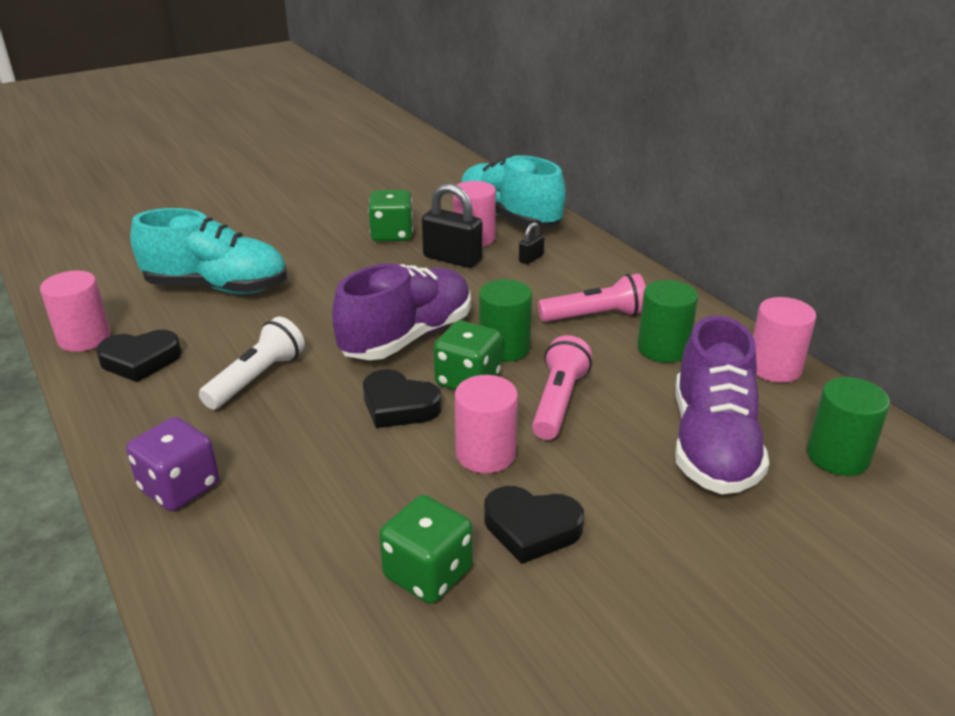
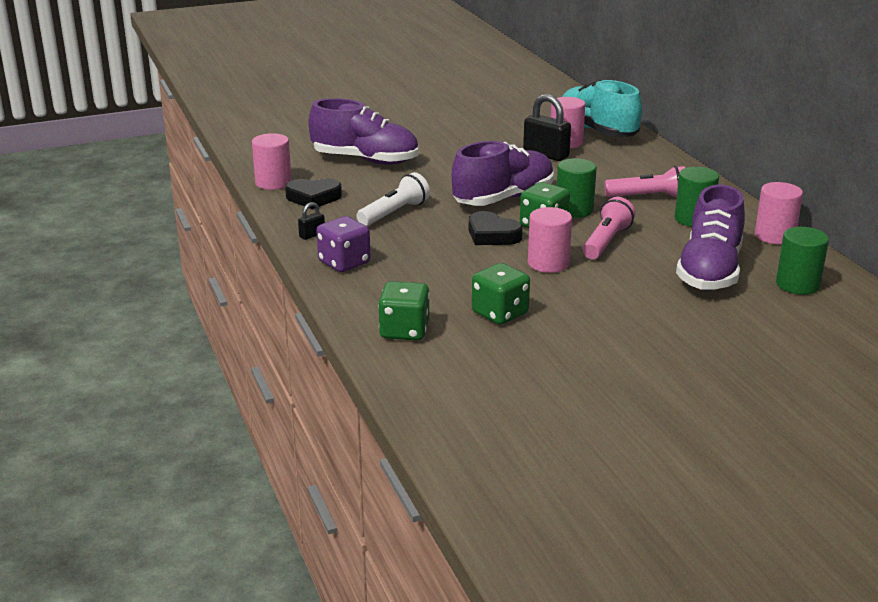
camera: 10 degrees right, 5 degrees down
(217, 287) = (365, 160): turquoise shoe -> purple shoe
(392, 234) = (500, 136): green dice -> green dice (404, 331)
(531, 258) = (608, 158): black padlock -> black padlock (312, 235)
(531, 528) = (571, 300): black heart -> none

